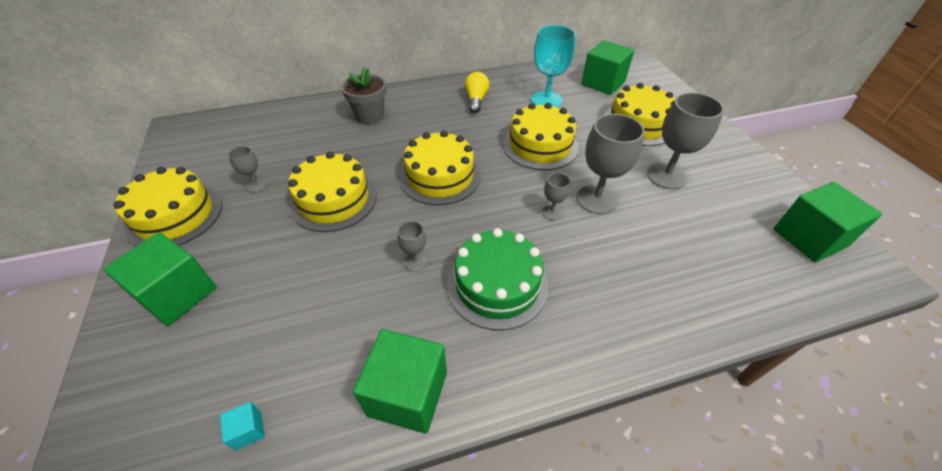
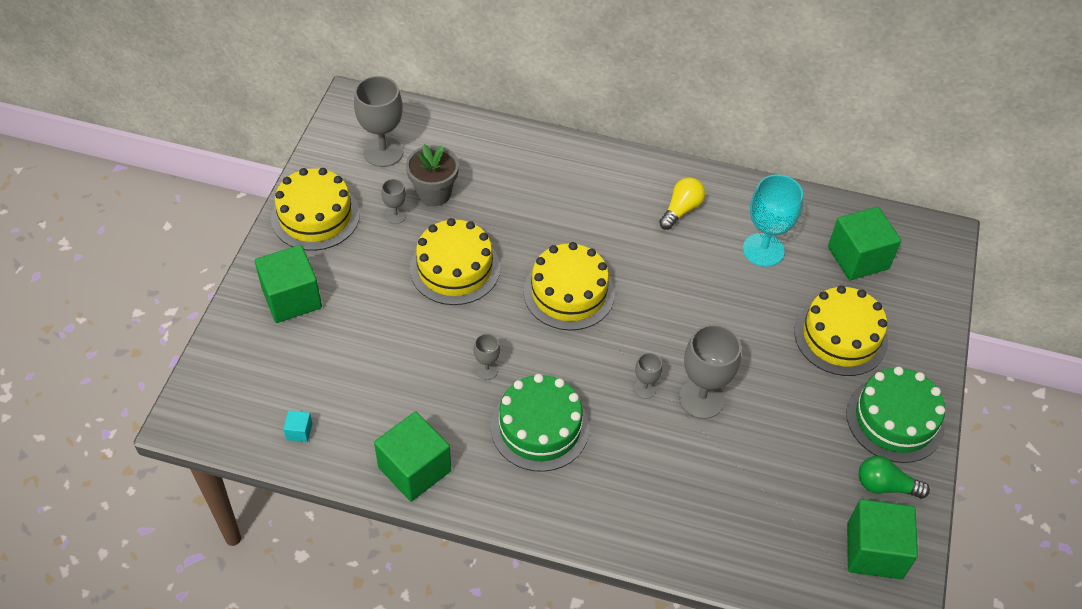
camera: 30 degrees right, 5 degrees up
(370, 116) = (549, 177): grey flower pot -> grey flower pot (434, 193)
(540, 145) = (701, 307): yellow cake -> none
(666, 176) = (801, 413): grey goblet -> grey goblet (383, 152)
(719, 153) = (895, 419): none -> green cake
(762, 193) = (885, 486): none -> green light bulb

